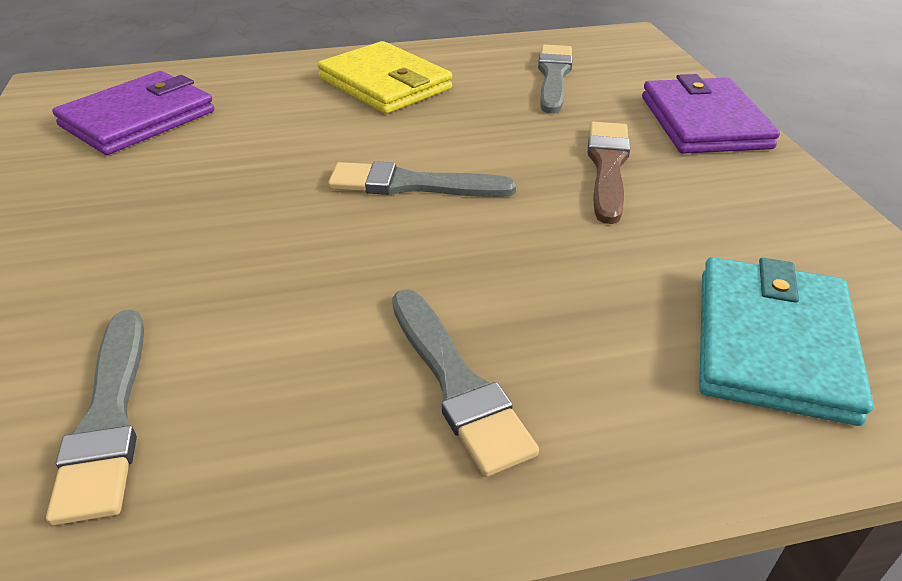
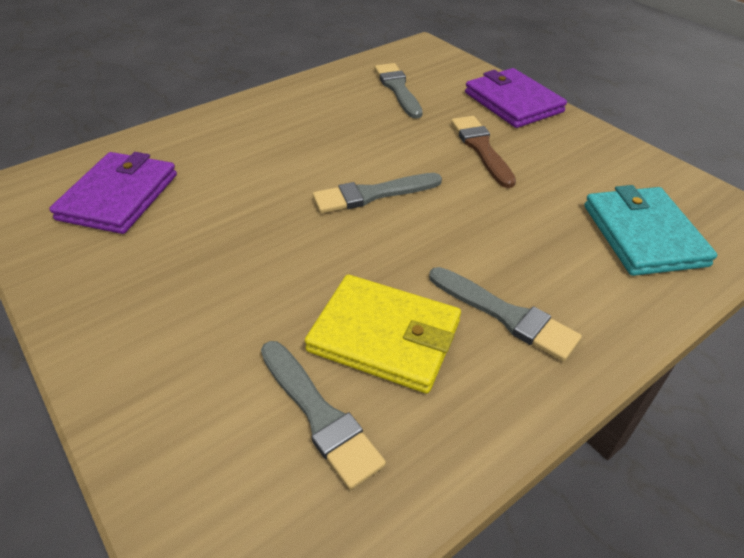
camera: 25 degrees left, 5 degrees up
(384, 84) = (286, 121): yellow wallet -> yellow wallet (384, 336)

